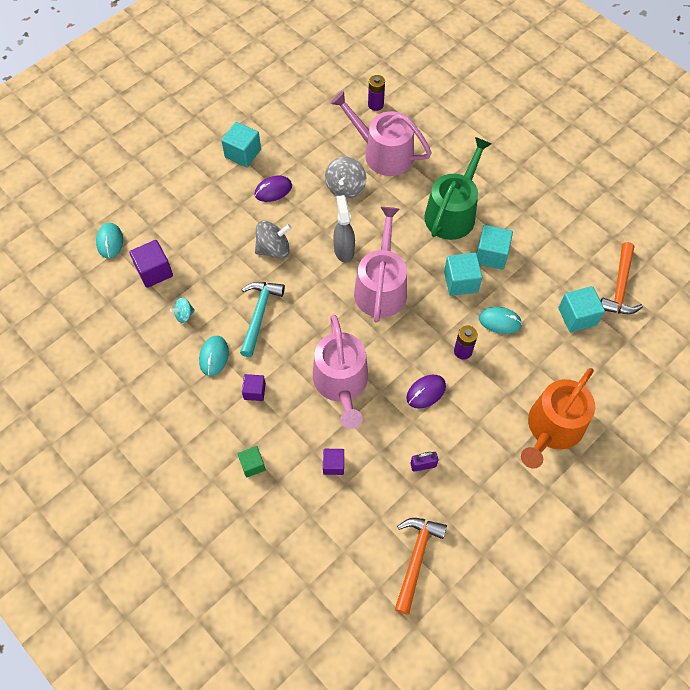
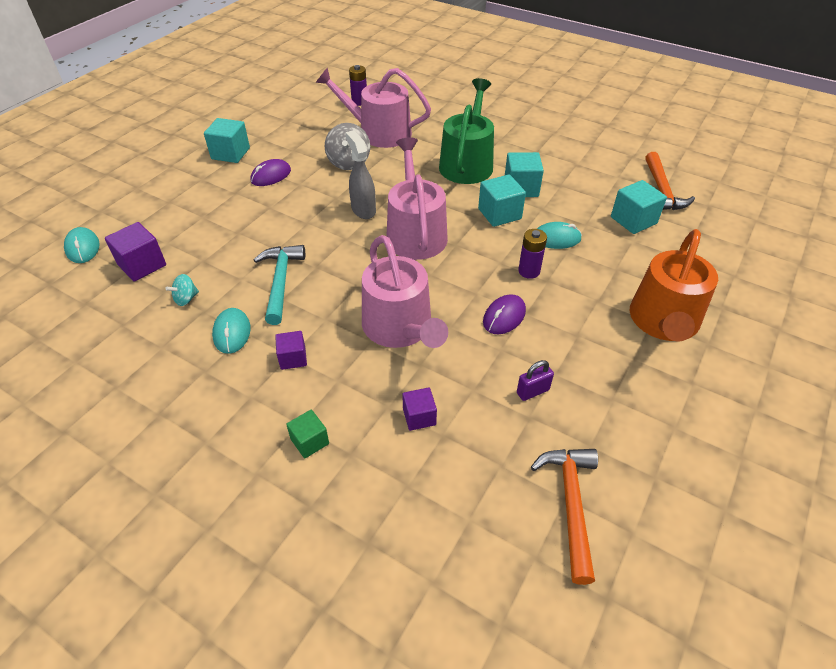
camera: 15 degrees left, 15 degrees down
(273, 249) = (283, 222): grey spinning top -> none

